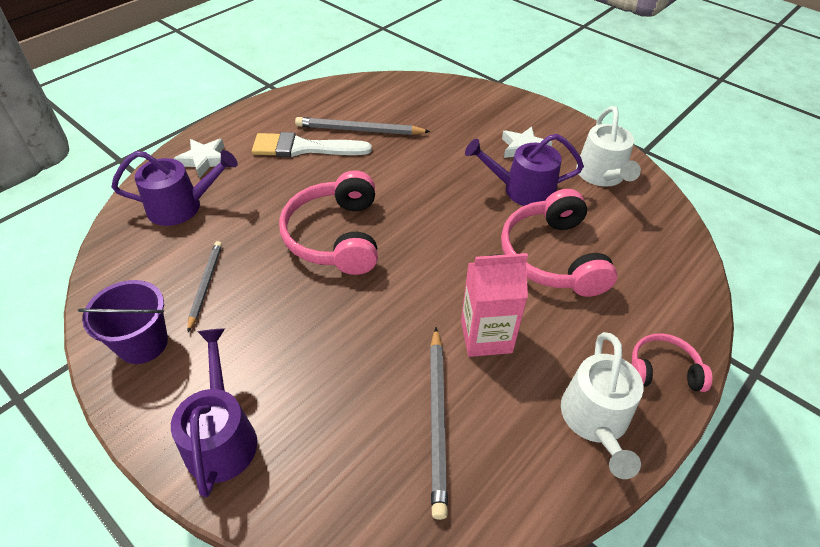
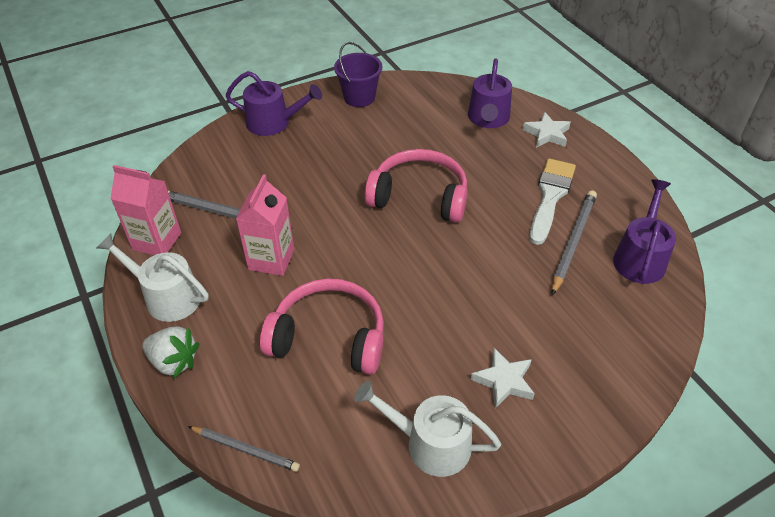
camera: 110 degrees right, 0 degrees up
(205, 285) = (397, 125): grey pencil -> grey pencil (245, 449)
(522, 482) = (157, 241): none -> pink carton
(523, 190) = (431, 351): purple watering can -> purple watering can (640, 258)
(663, 370) = (174, 361): pink headphones -> white strawberry

